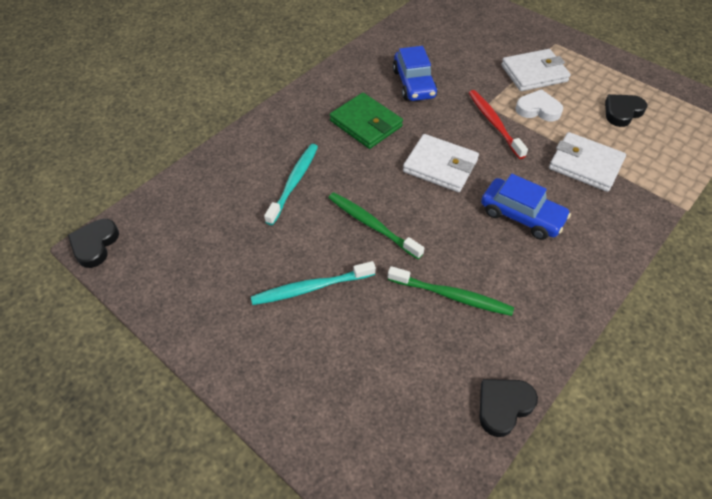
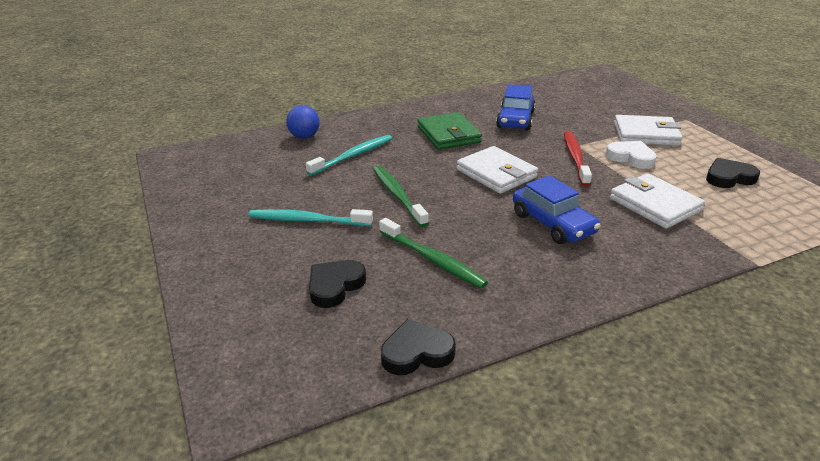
camera: 25 degrees right, 20 degrees down
(95, 245) = (168, 156): black heart -> black heart (335, 286)
(225, 169) = (304, 137): none -> blue ball

